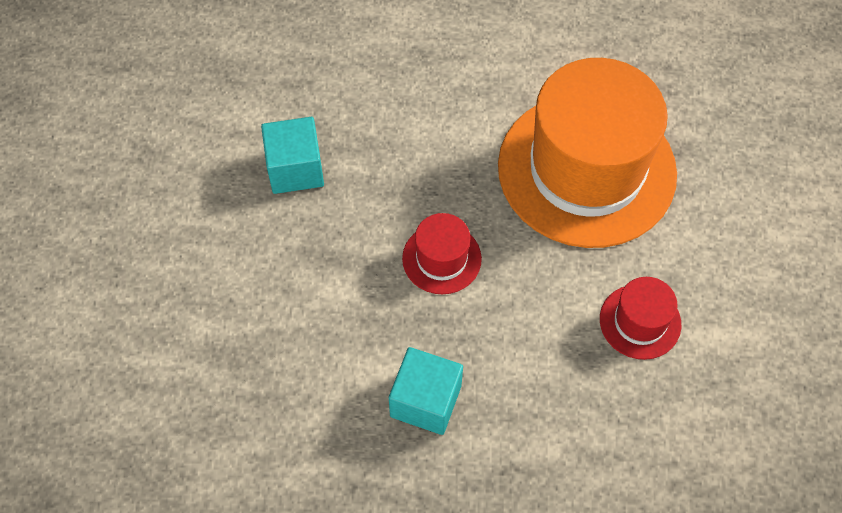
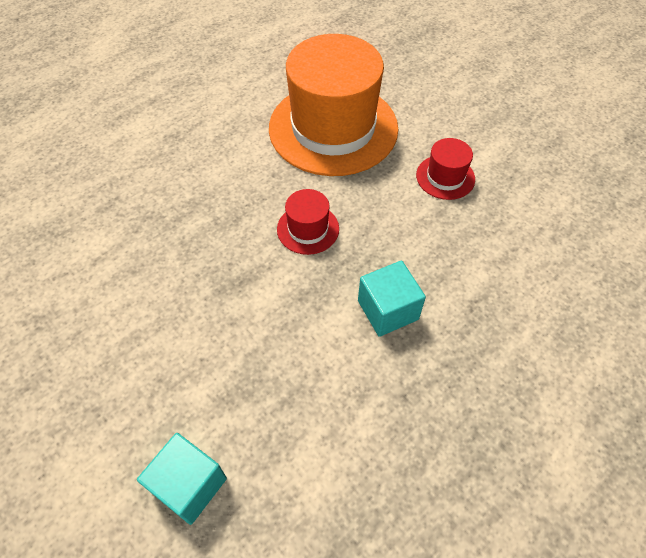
camera: 45 degrees left, 5 degrees down
(295, 169) = (161, 250): turquoise cube -> turquoise cube (189, 485)

